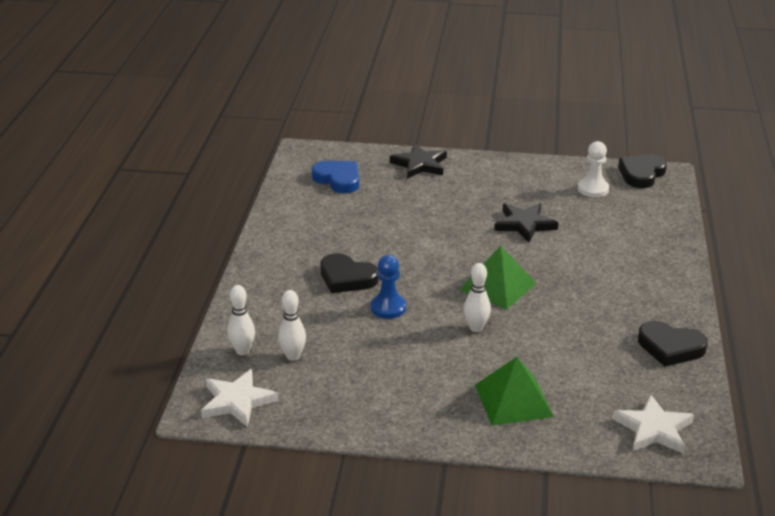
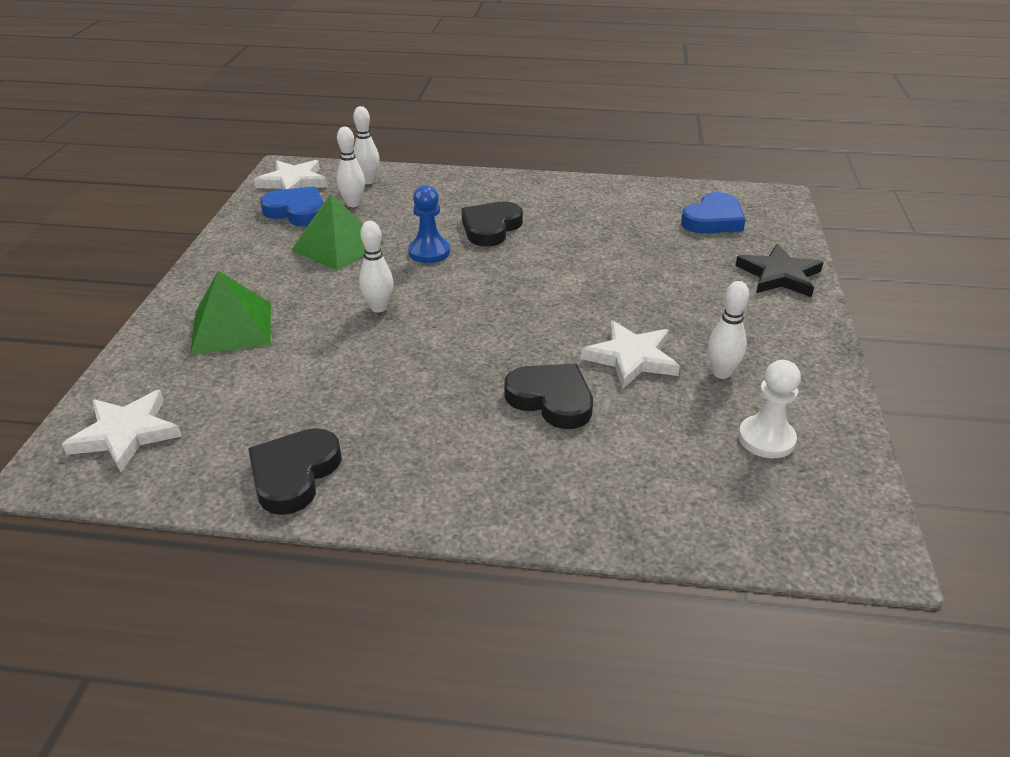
camera: 90 degrees right, 5 degrees up
(306, 390) = (297, 211): none -> blue heart
(497, 286) = (468, 327): green pyramid -> green pyramid (337, 246)
(524, 224) = (631, 358): black star -> white star
(535, 196) = (721, 373): none -> white bowling pin
(641, 174) = (851, 511): black heart -> black heart (551, 399)

